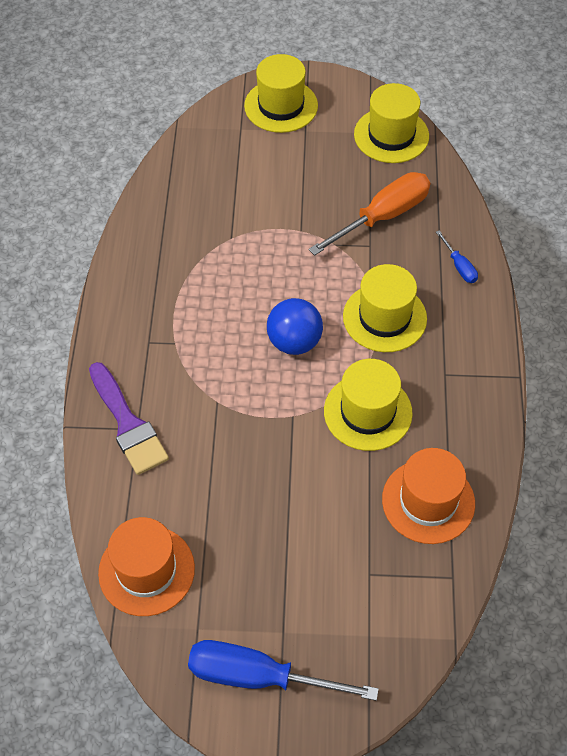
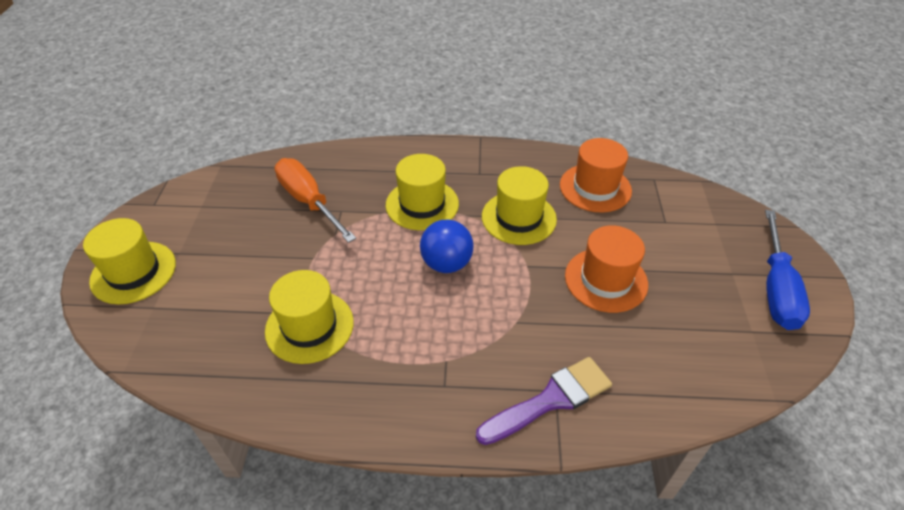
camera: 90 degrees left, 10 degrees down
(146, 570) = (711, 373): orange hat -> orange hat (606, 280)
(391, 135) = (210, 192): yellow hat -> yellow hat (309, 326)
(459, 266) = (373, 159): blue screwdriver -> none

